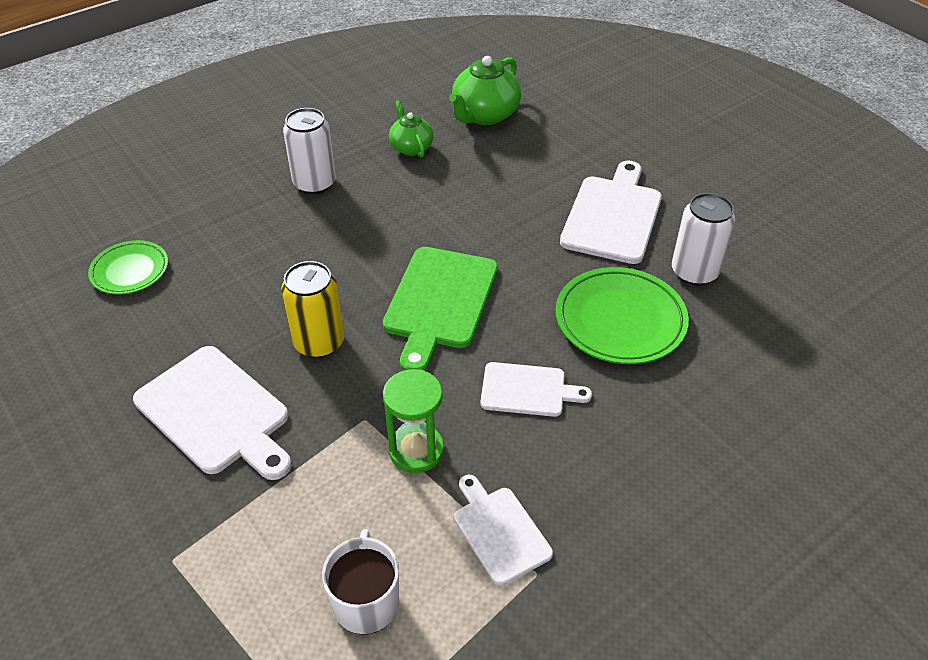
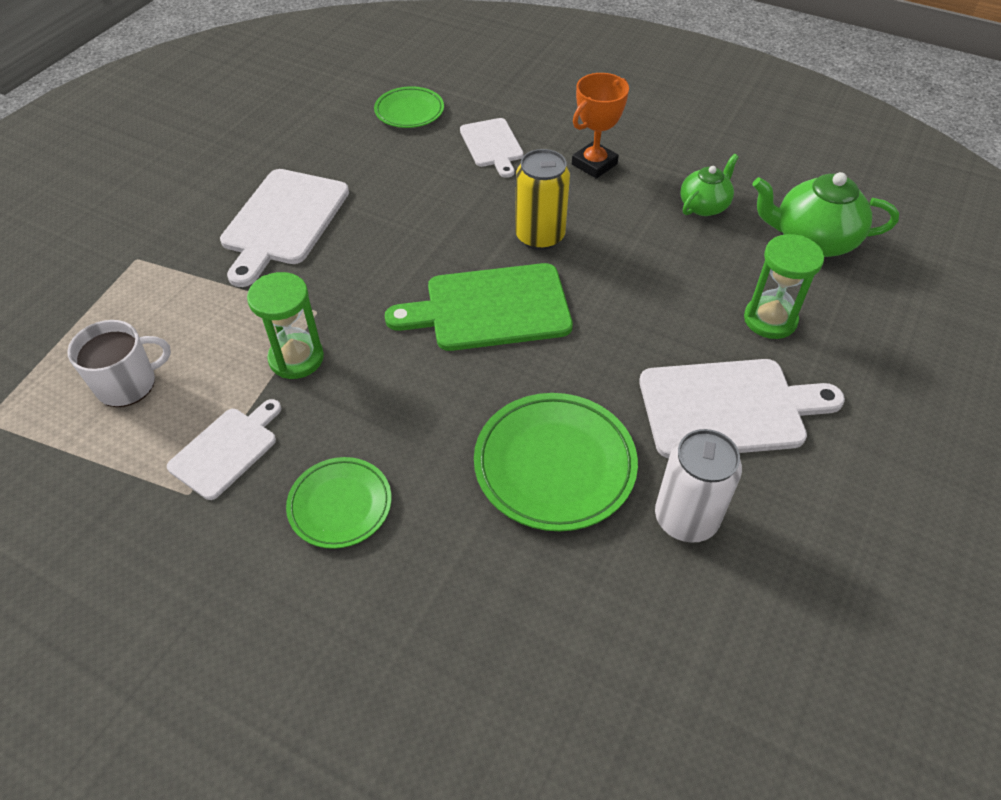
camera: 65 degrees right, 5 degrees up
(314, 183) = (594, 164): white can -> orange trophy
(319, 342) = (391, 248): yellow can -> yellow can (539, 236)
(527, 390) = (408, 415): white cutting board -> white cutting board (492, 145)
(546, 165) = (770, 320): none -> green hourglass
(600, 462) = (340, 505): none -> green plate

